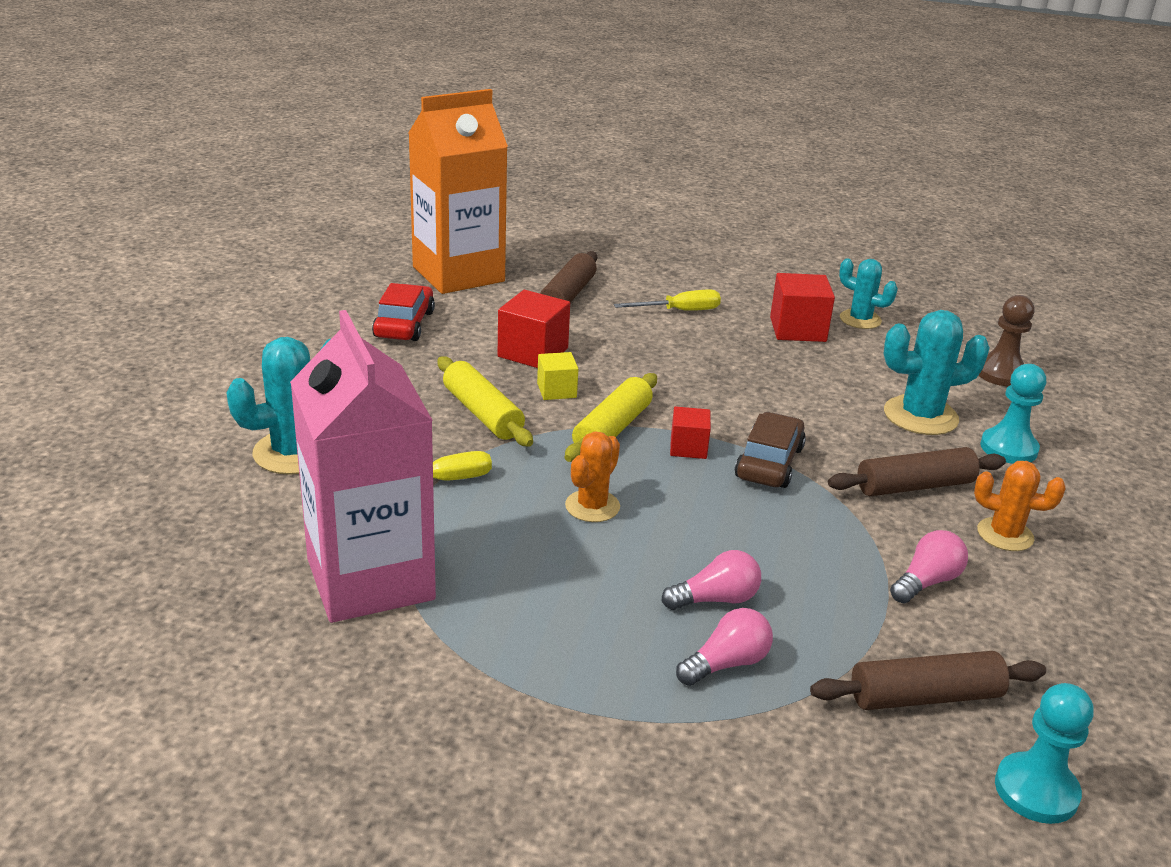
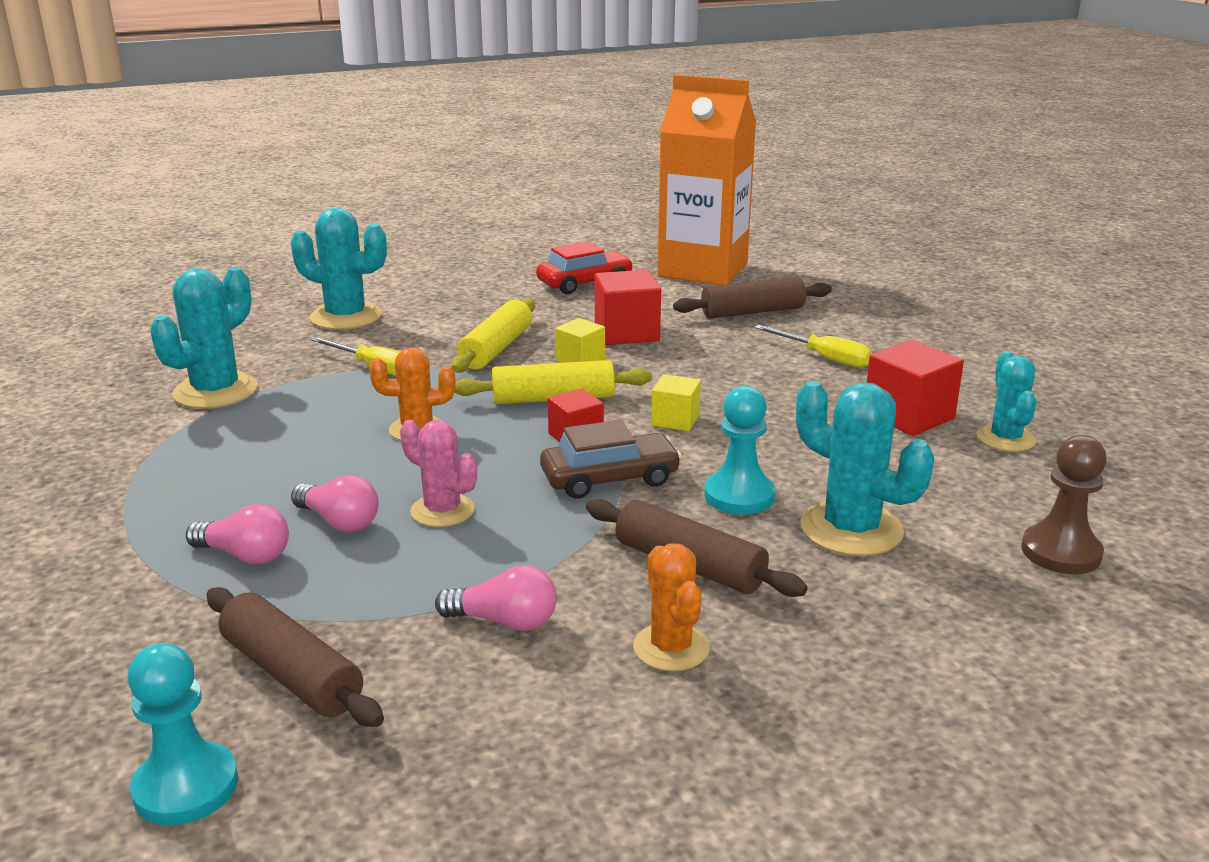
camera: 55 degrees right, 5 degrees down
(370, 579) = (215, 391): pink carton -> turquoise cactus
(708, 401) = (675, 420): none -> yellow cube
(746, 547) = (442, 511): none -> pink cactus
(1008, 448) = (878, 602): turquoise pawn -> turquoise pawn (739, 496)

